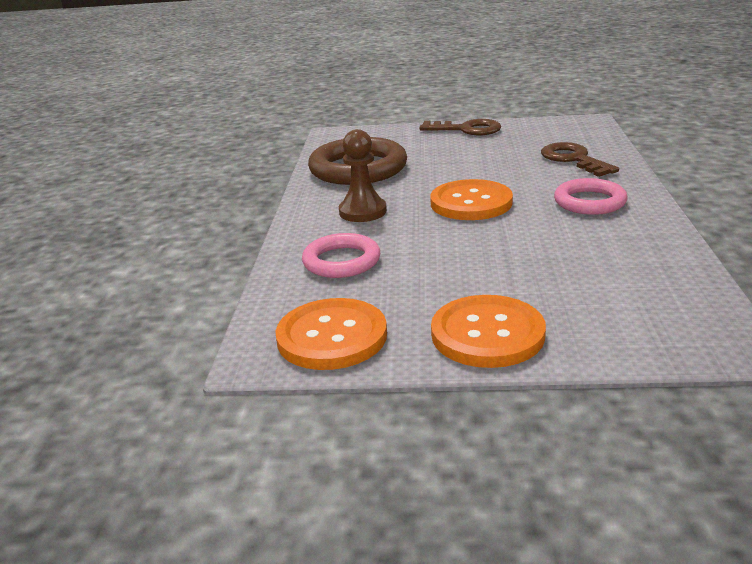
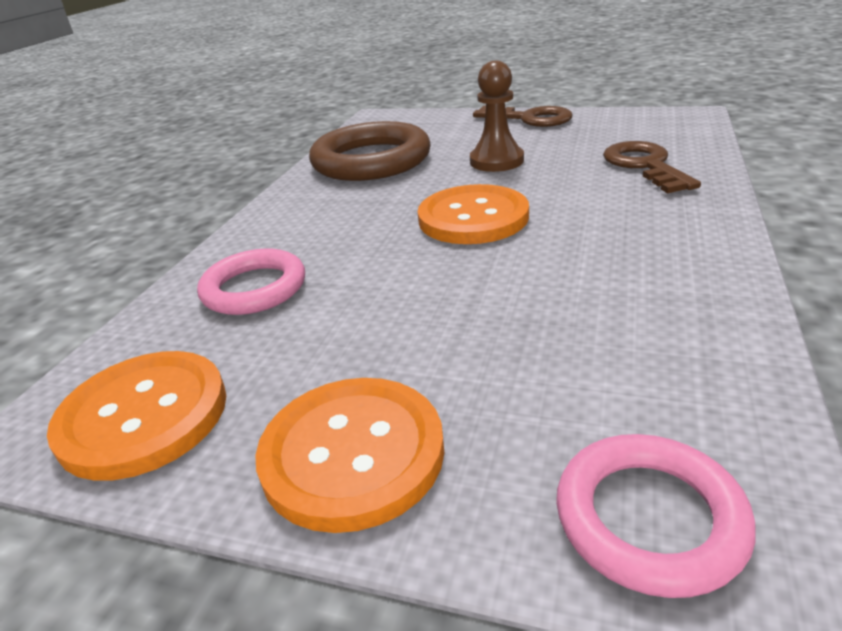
camera: 15 degrees right, 5 degrees up
(362, 212) = (333, 218): brown pawn -> brown pawn (496, 161)
(589, 202) = (636, 231): pink ring -> pink ring (649, 518)

